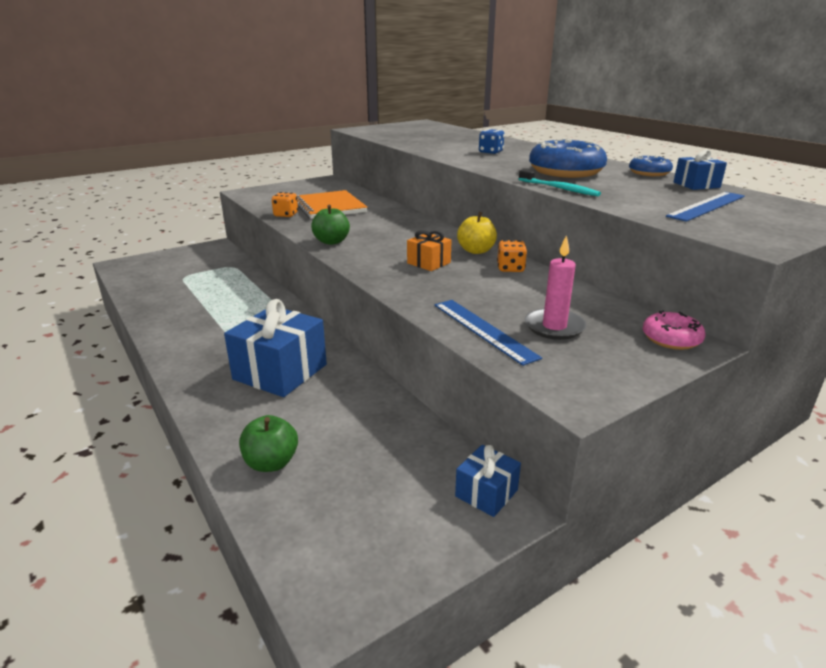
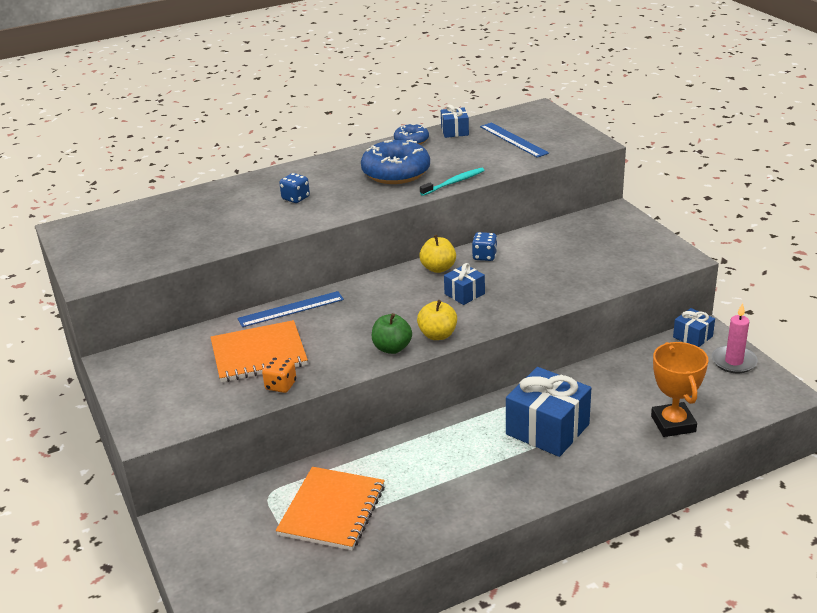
camera: 80 degrees left, 5 degrees up
(203, 286) = (332, 510): none -> orange notebook
(271, 463) = (673, 424): green apple -> orange trophy
(352, 256) = (437, 335): none -> yellow apple
(428, 263) = (464, 294): orange gift -> blue gift
(483, 330) = (598, 278): blue ruler -> blue ruler (291, 309)
(510, 268) = (484, 256): orange dice -> blue dice
(554, 327) = (593, 252): pink candle -> pink candle (734, 361)
(671, 339) = (609, 216): pink donut -> none

